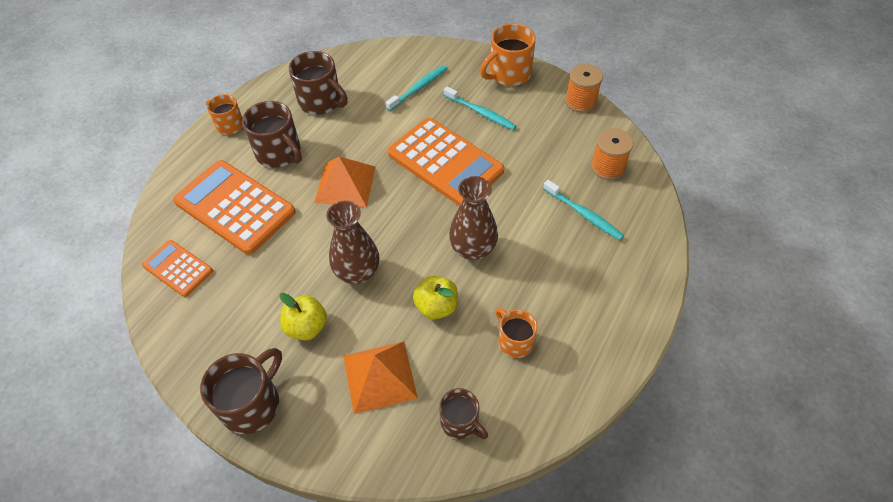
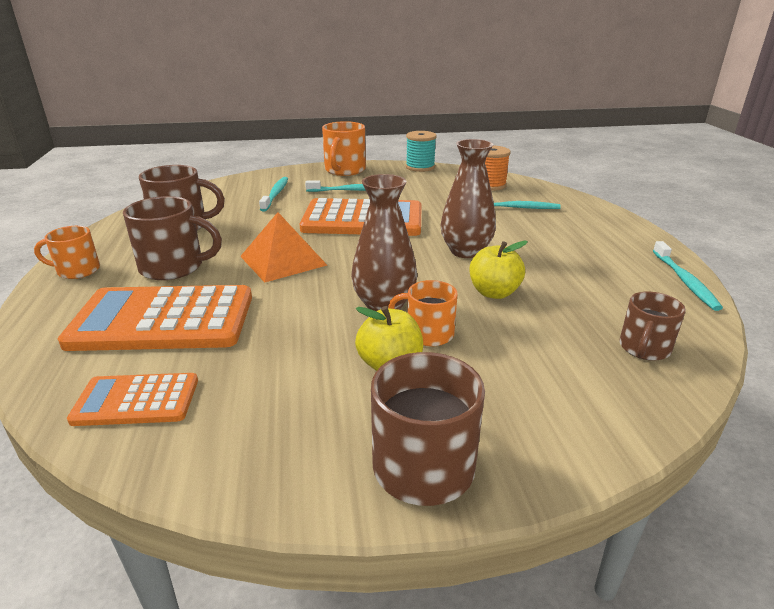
camera: 40 degrees left, 25 degrees down
(379, 376) = (524, 359): orange pyramid -> none
(460, 422) = (644, 348): brown mug -> brown mug turned 120 degrees clockwise
(514, 341) = (589, 282): orange mug -> orange mug (428, 334)
(580, 101) = (420, 167): orange spool -> turquoise spool
(588, 389) = (685, 281): none -> turquoise toothbrush

